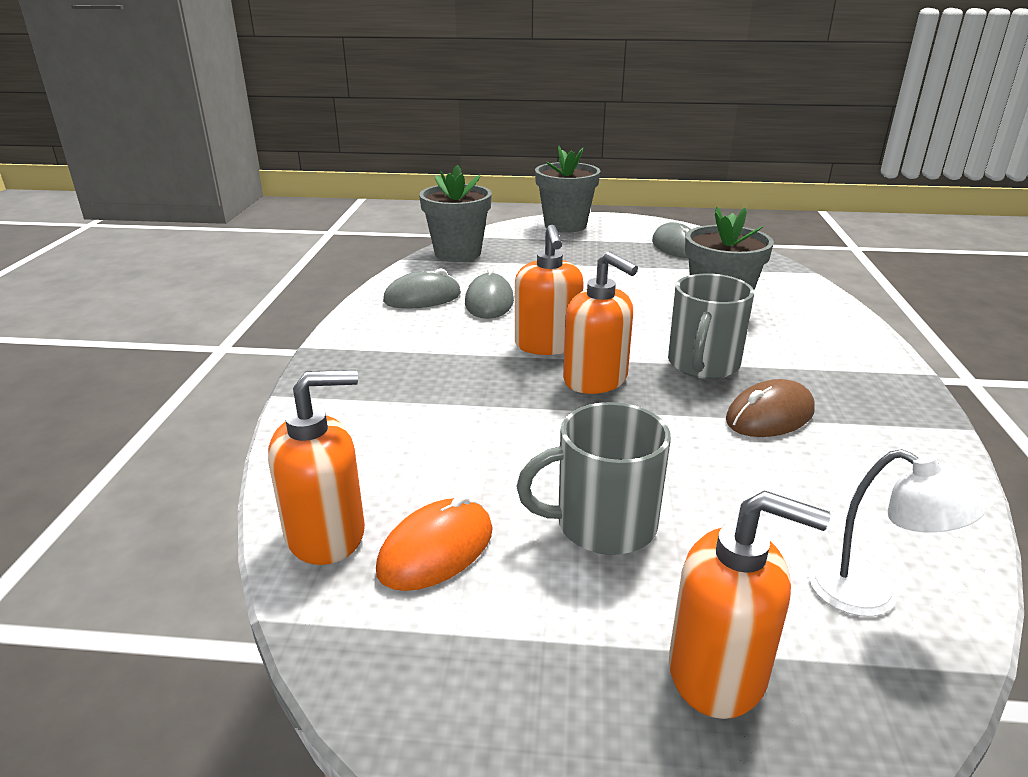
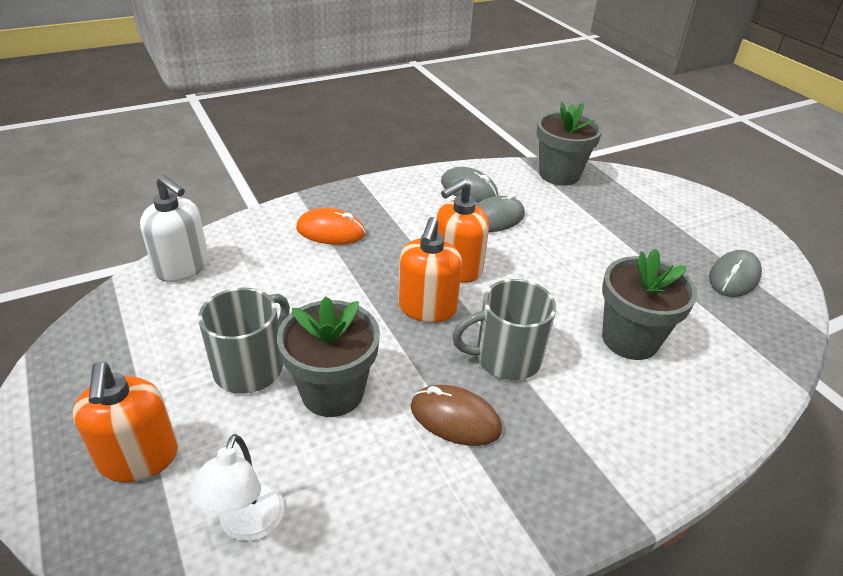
camera: 55 degrees right, 10 degrees up
(326, 534) = (182, 267): orange soap dispenser -> white soap dispenser
(436, 550) = (189, 310): orange mouse -> orange mouse (331, 231)
(565, 225) = (689, 202): grey flower pot -> grey flower pot (332, 392)
(602, 525) = (250, 367): grey mug -> grey mug turned 75 degrees clockwise

